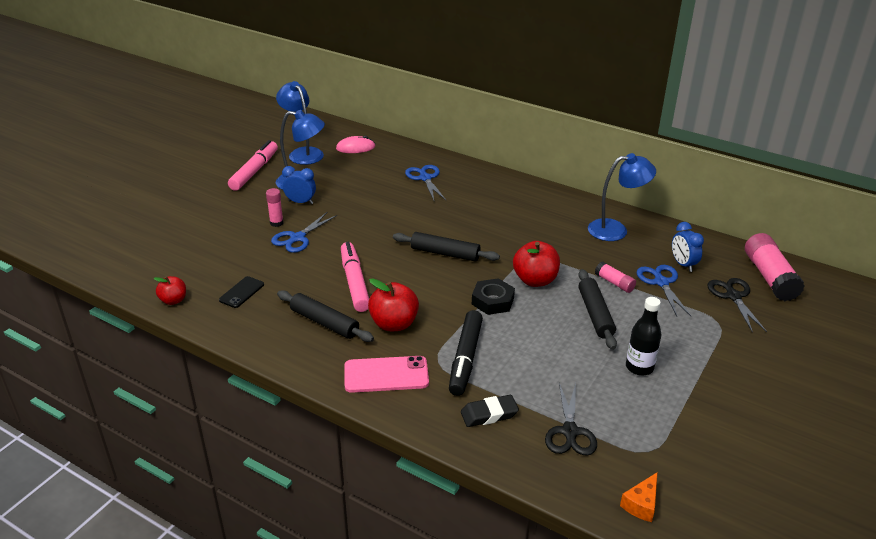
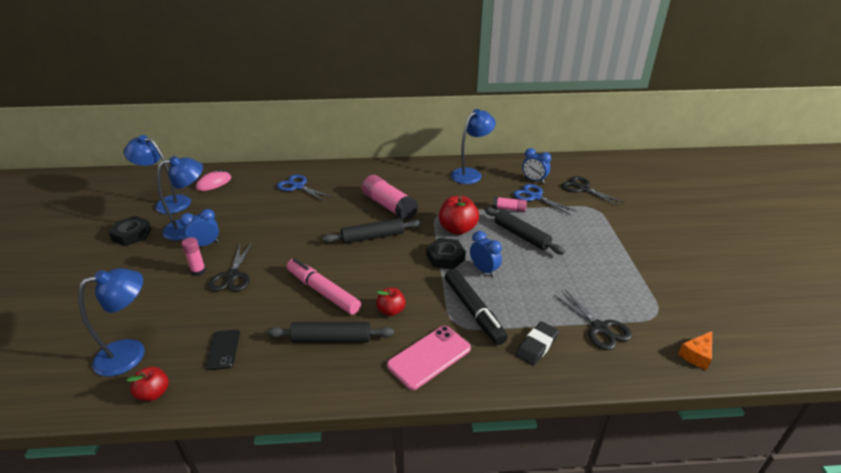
camera: 35 degrees left, 0 degrees up
(182, 265) = (131, 353): none -> blue lamp
(254, 171) = (132, 234): pink marker -> black nut
(297, 238) = (232, 276): blue scissors -> black scissors
(394, 324) = (391, 311): red apple -> red apple, size x0.60
(516, 329) = (484, 270): none -> blue clock
(639, 367) = (587, 259): black bottle -> none
(641, 504) = (696, 355): orange cheese -> orange cheese turned 45 degrees clockwise
(769, 277) = (587, 169): pink glue stick -> pink glue stick (389, 206)

